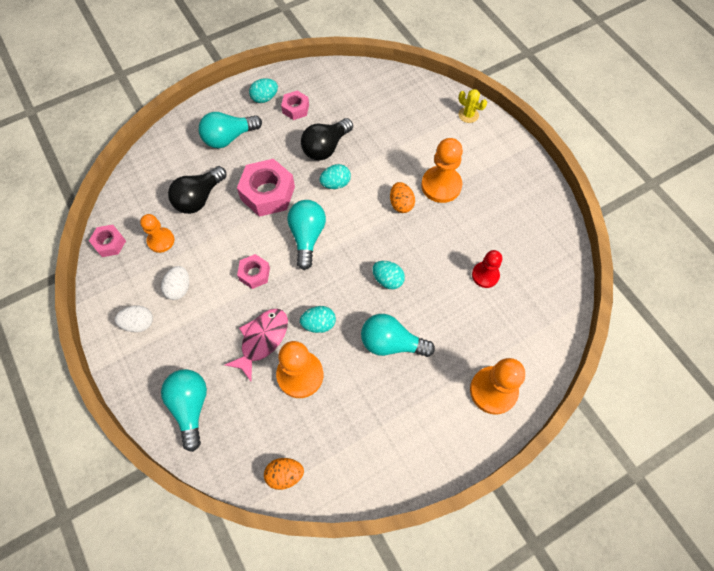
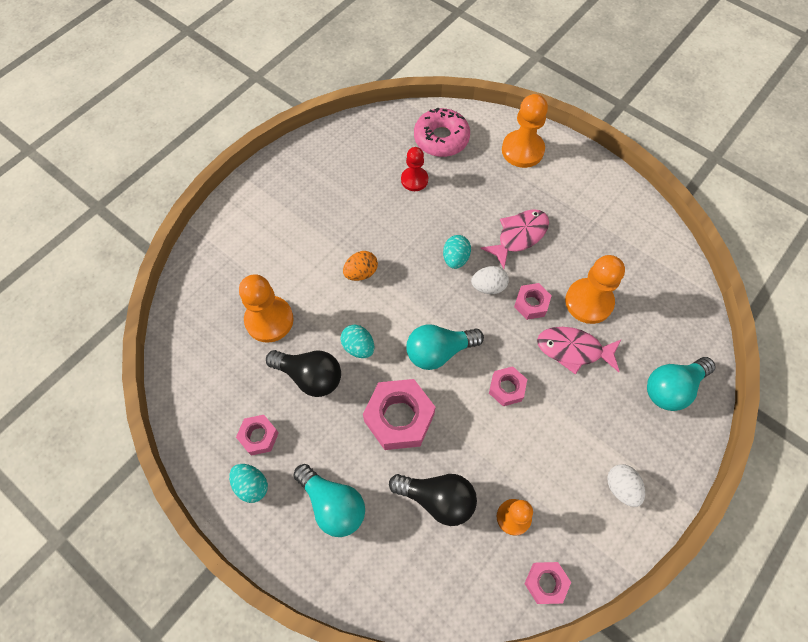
camera: 110 degrees left, 0 degrees up
(179, 288) = (560, 463): white egg -> white egg (488, 286)
(285, 475) = (679, 281): orange egg -> none
(319, 324) = (531, 304): turquoise egg -> pink nut
(391, 343) = (519, 236): turquoise light bulb -> pink fish
(441, 185) = (323, 242): orange pawn -> orange pawn (269, 320)
(468, 115) = (215, 240): yellow cactus -> none
(530, 316) = (441, 138): none -> pink donut

